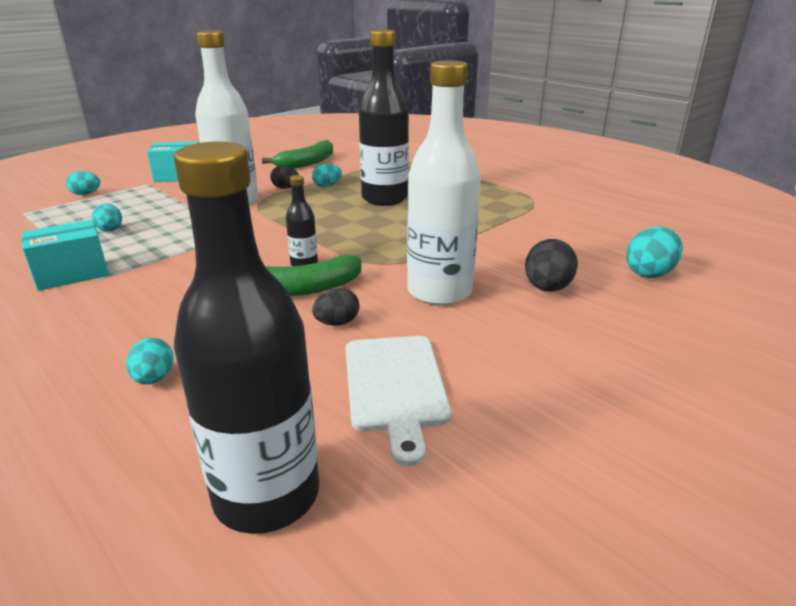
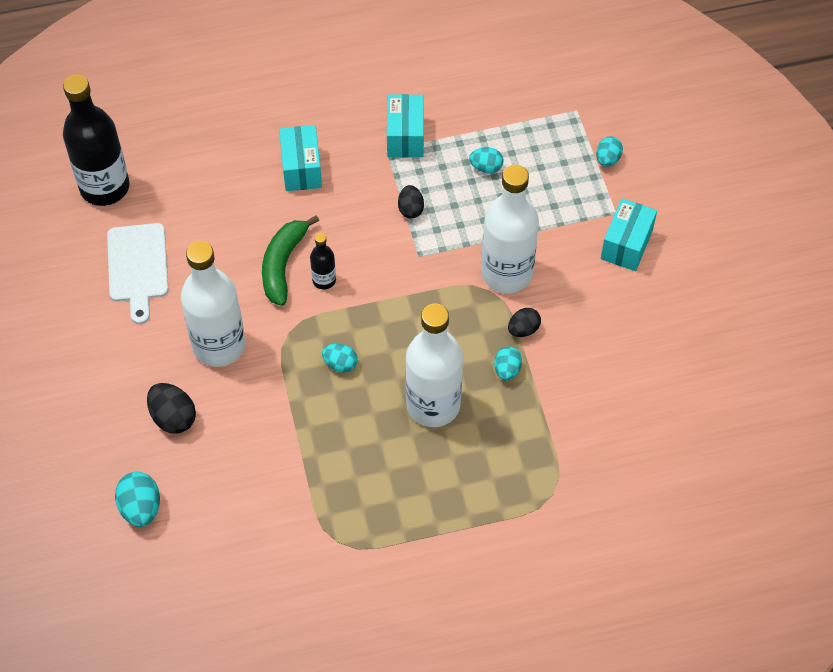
camera: 120 degrees right, 30 degrees up
(145, 319) = (301, 168): none -> turquoise box
(154, 378) = (228, 163): turquoise egg -> turquoise egg (340, 364)
(306, 163) = (608, 382): green banana -> none
(337, 323) = (223, 267): black egg -> black egg (410, 209)
(384, 198) = (433, 405): black bottle -> white bottle
(395, 386) = (138, 267): white cutting board -> white cutting board turned 120 degrees counterclockwise

